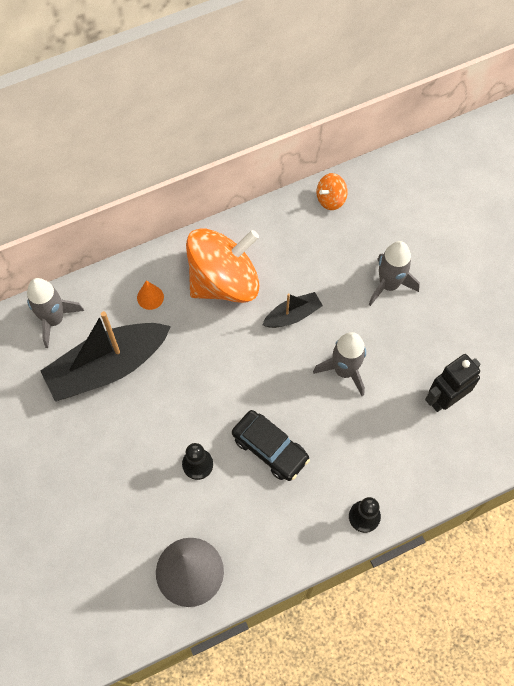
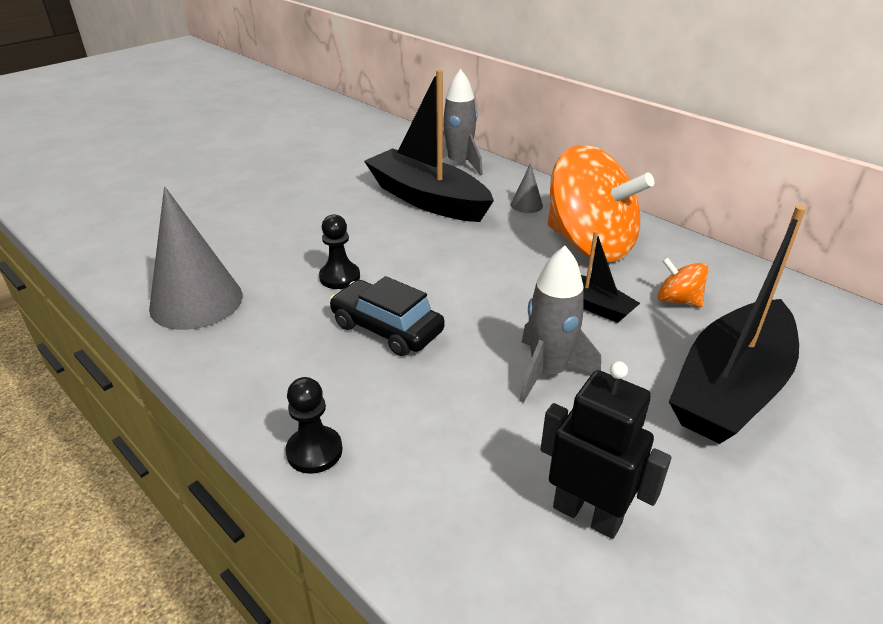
camera: 70 degrees right, 30 degrees down
(150, 297) = (526, 205): orange cone -> grey cone
(270, 448) = (387, 328): black car -> black car turned 105 degrees clockwise
(330, 199) = (797, 299): orange spinning top -> orange spinning top (678, 300)
(388, 285) = (730, 388): grey rocket -> black boat

